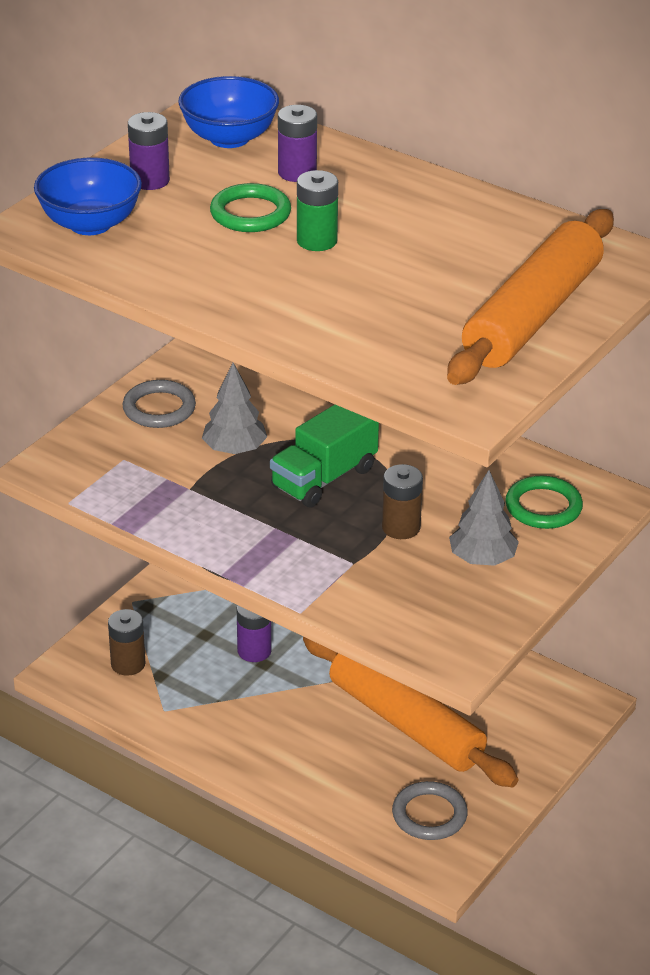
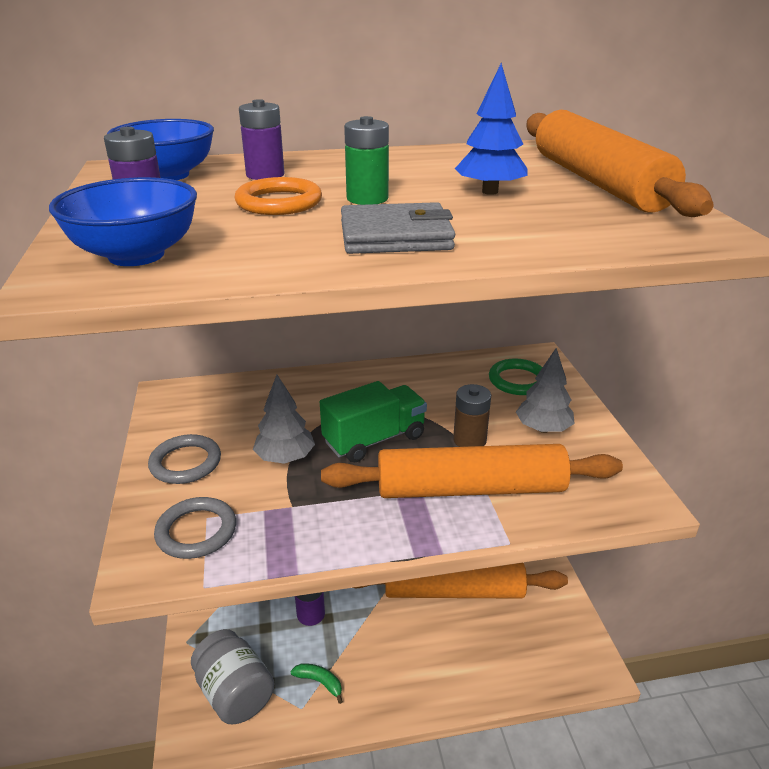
camera: 45 degrees left, 5 degrees down
(128, 664) = (235, 693): brown battery -> grey jar
(199, 704) = (319, 682): none -> green banana
(250, 213) = (279, 202): green ring -> orange ring
(262, 289) = (395, 236): none -> grey wallet
(324, 478) = (374, 439): green truck -> green truck turned 120 degrees counterclockwise
(336, 561) = (470, 488): none -> orange rolling pin
(420, 281) = (490, 192): none -> blue tree
(429, 815) = (542, 640): grey ring -> grey ring (196, 531)

